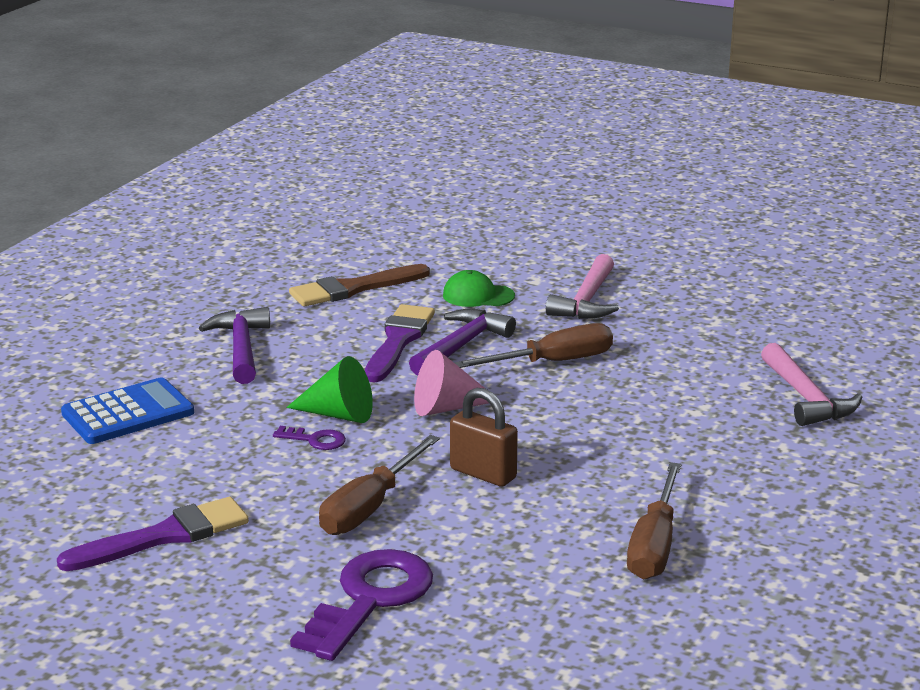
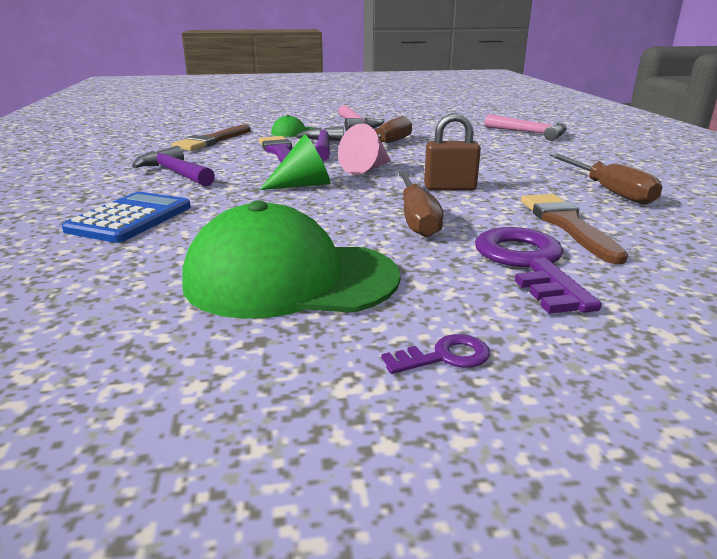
camera: 35 degrees left, 0 degrees up
(164, 536) = (290, 278): purple brush -> green cap
(315, 440) = (310, 198): purple key -> purple key (444, 357)
(500, 571) = (566, 224): none -> brown brush

